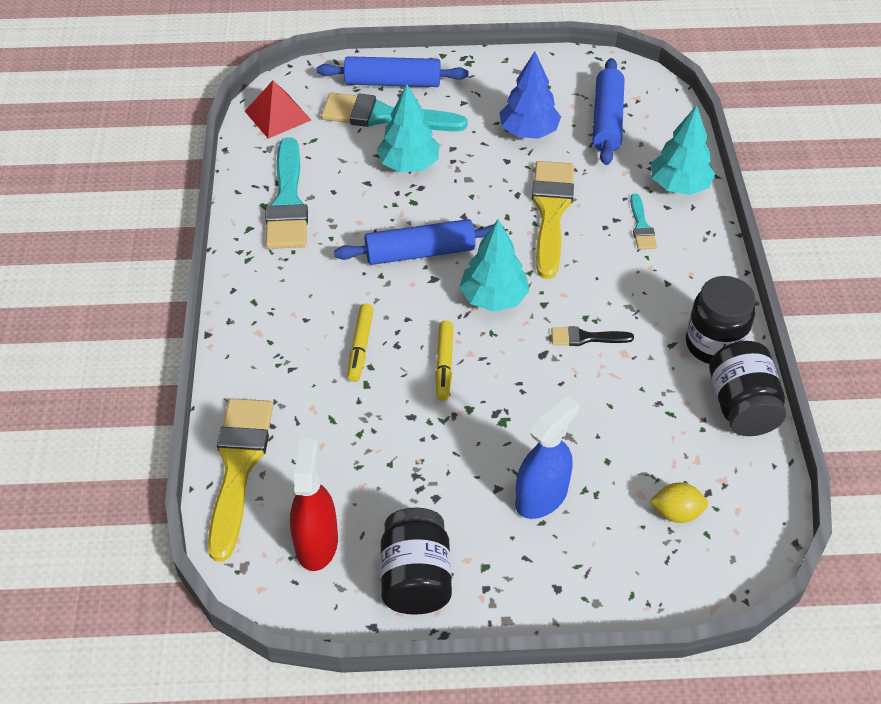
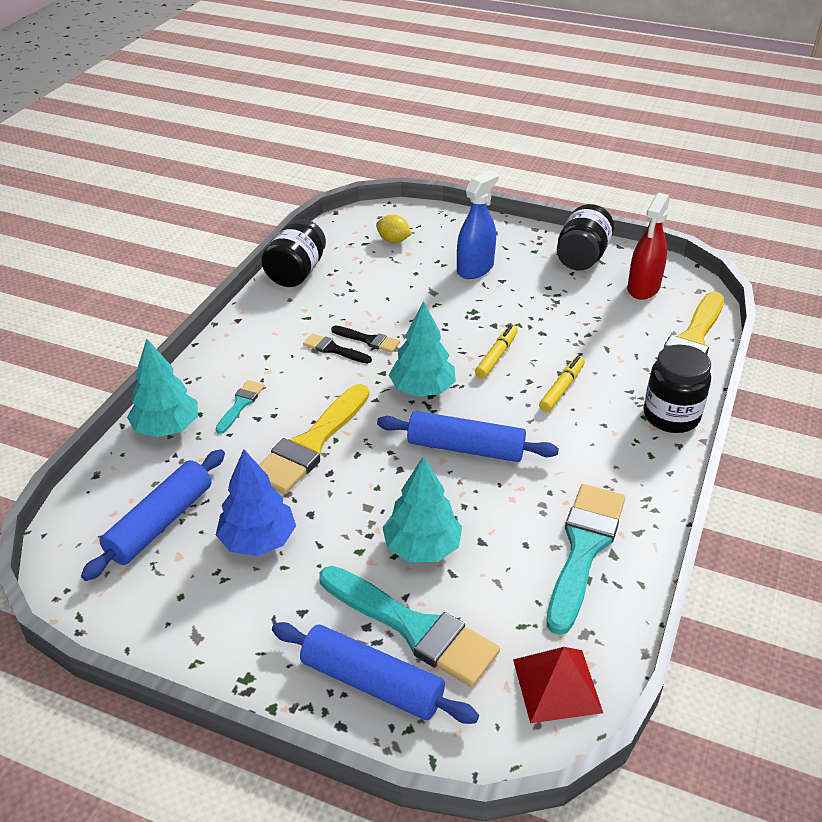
camera: 155 degrees left, 10 degrees down
(541, 497) = (475, 269): blue spray bottle -> blue spray bottle turned 150 degrees clockwise
(611, 313) = (333, 349): none -> black brush
(714, 344) = (276, 308): black jar -> black jar (671, 416)

